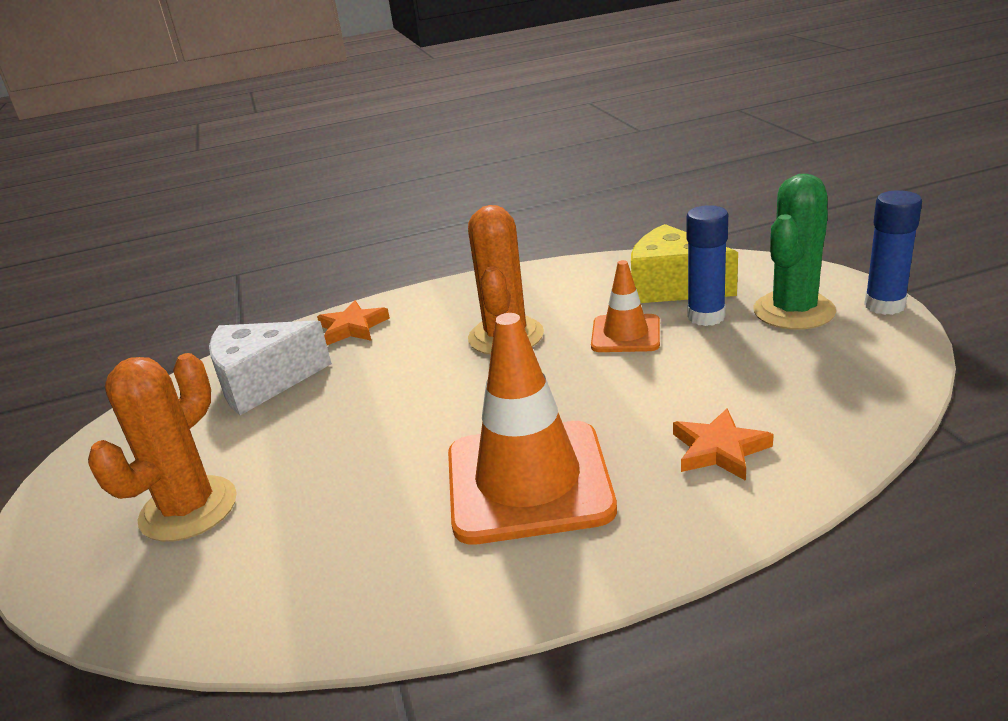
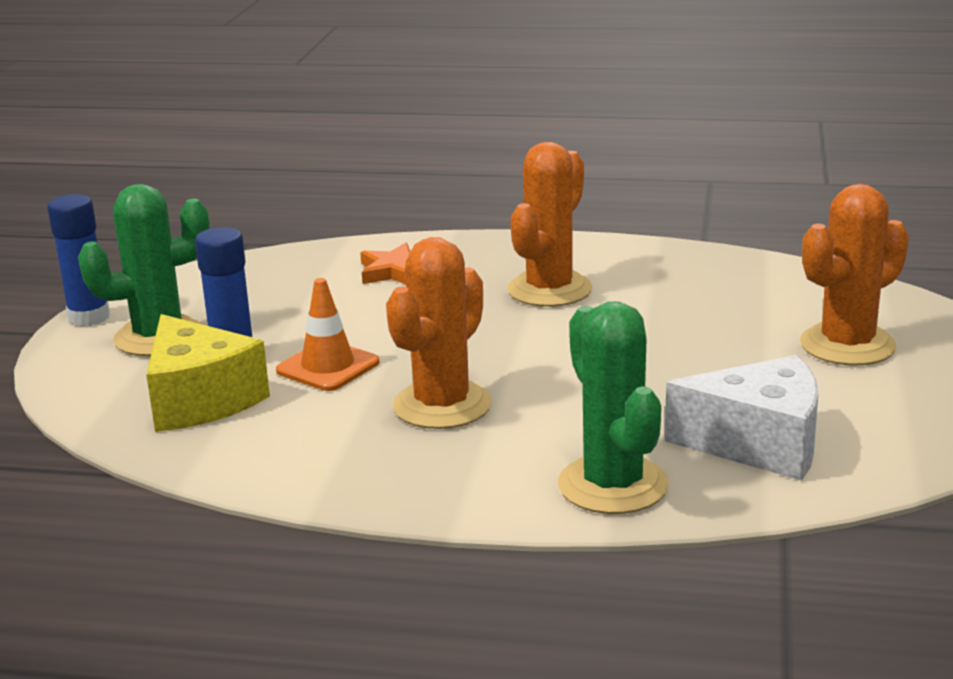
camera: 155 degrees left, 5 degrees down
(352, 327) = (612, 485): orange star -> green cactus
(528, 481) = (549, 290): orange traffic cone -> orange cactus

